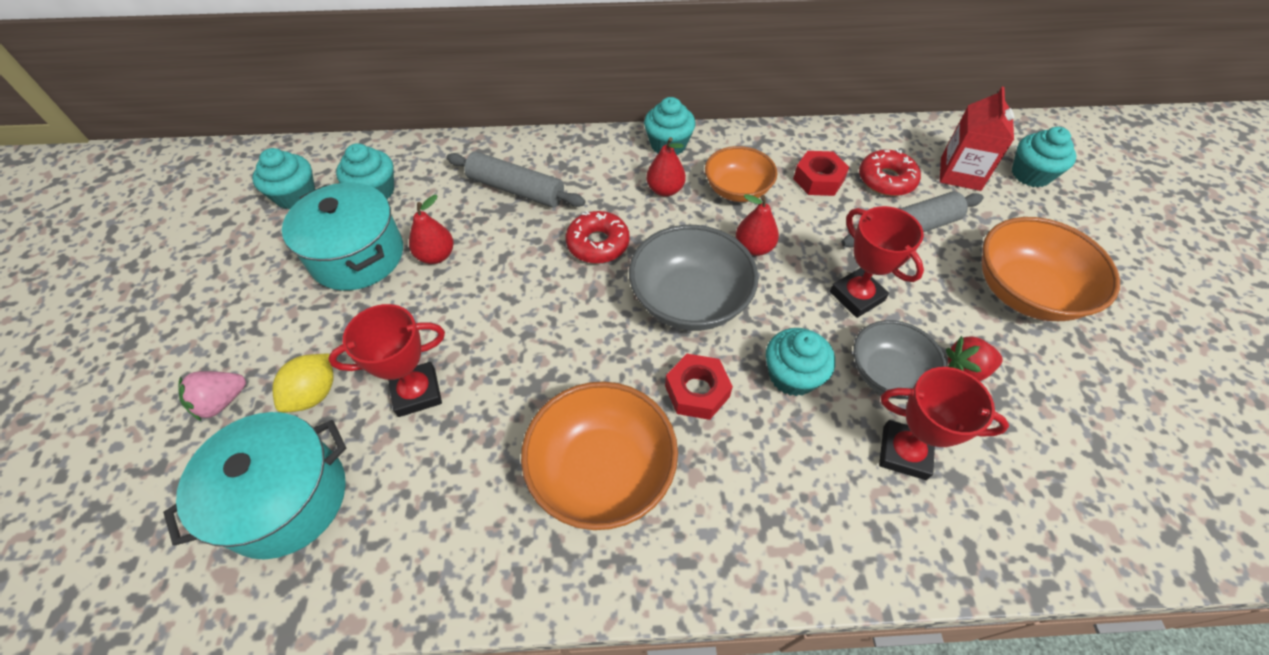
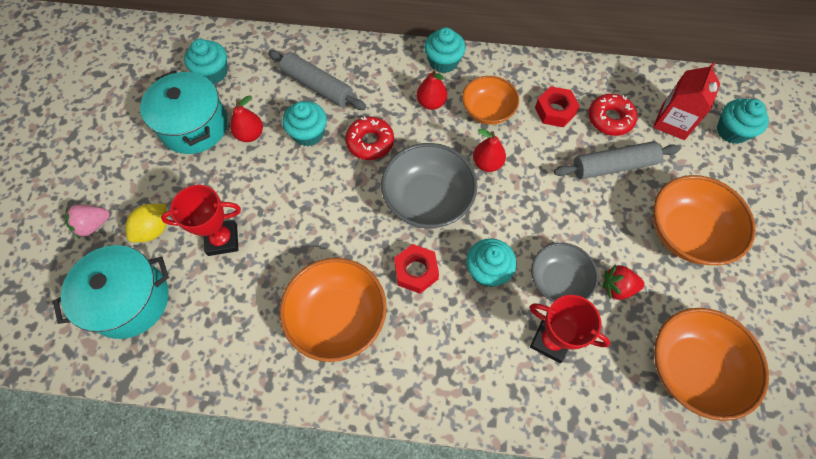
camera: 10 degrees right, 10 degrees up
(296, 196) = (155, 68): turquoise cupcake -> turquoise cupcake (308, 133)
(856, 296) = (554, 216): red trophy -> none
(1098, 457) = (691, 368): none -> orange bowl

